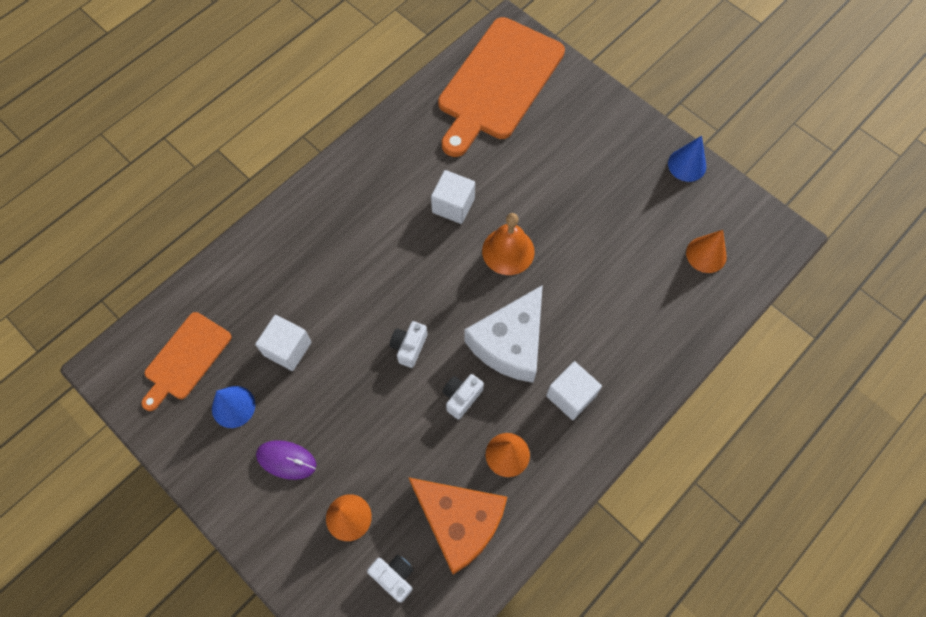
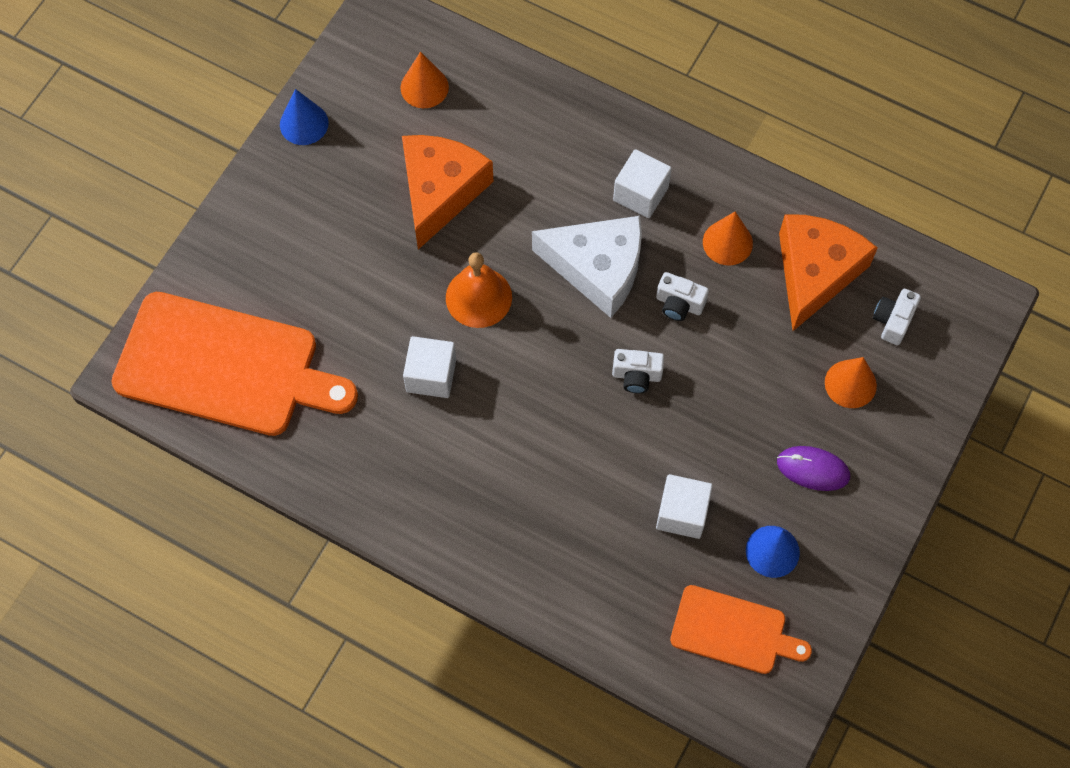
camera: 105 degrees left, 0 degrees up
(286, 460) = (813, 469): purple mouse -> purple mouse turned 75 degrees counterclockwise
(606, 245) = (440, 191): none -> orange cheese

